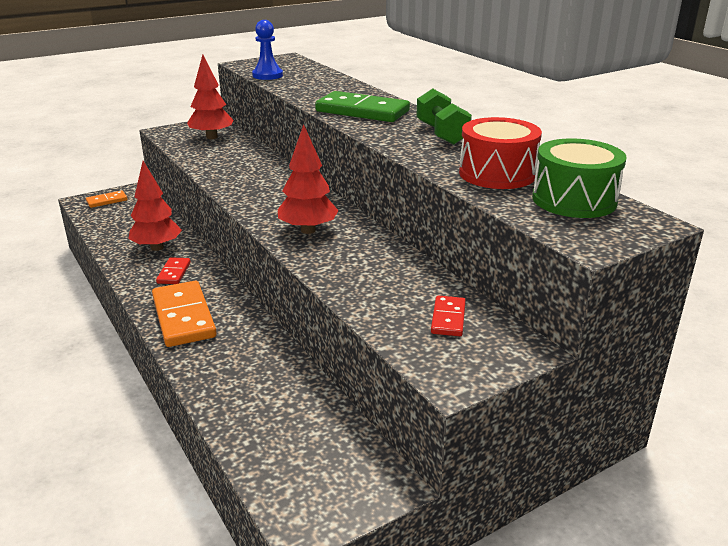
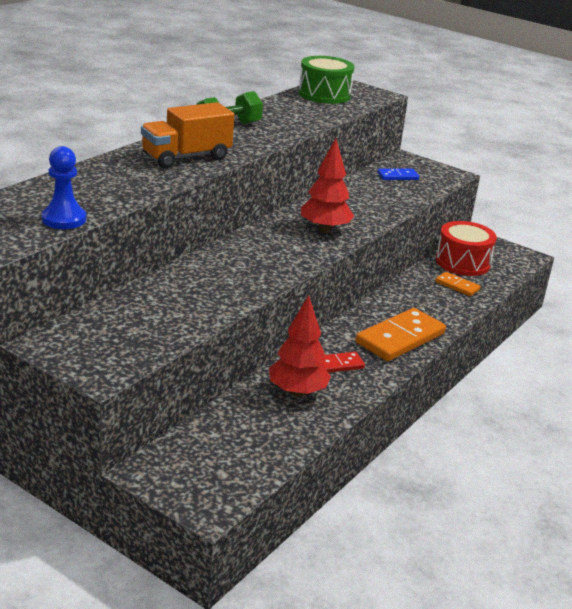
camera: 115 degrees left, 0 degrees up
(107, 201) = (198, 483): orange domino -> orange domino (457, 286)
(212, 137) = (112, 328): red tree -> none
(362, 111) = (186, 157): green domino -> orange truck
(448, 318) = (397, 176): red domino -> blue domino
(497, 174) = (300, 111): red drum -> red drum (462, 262)

